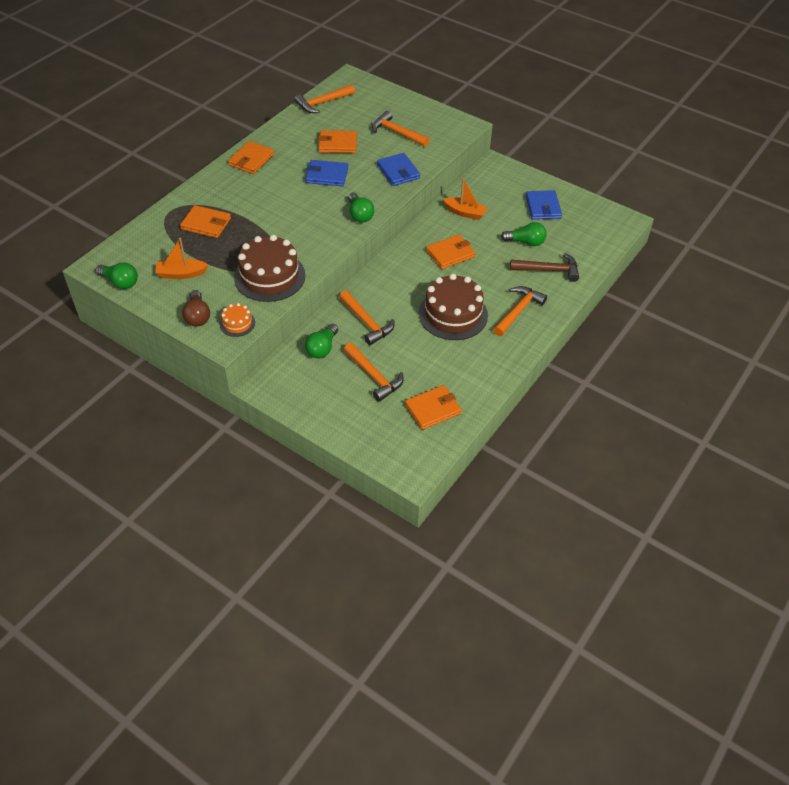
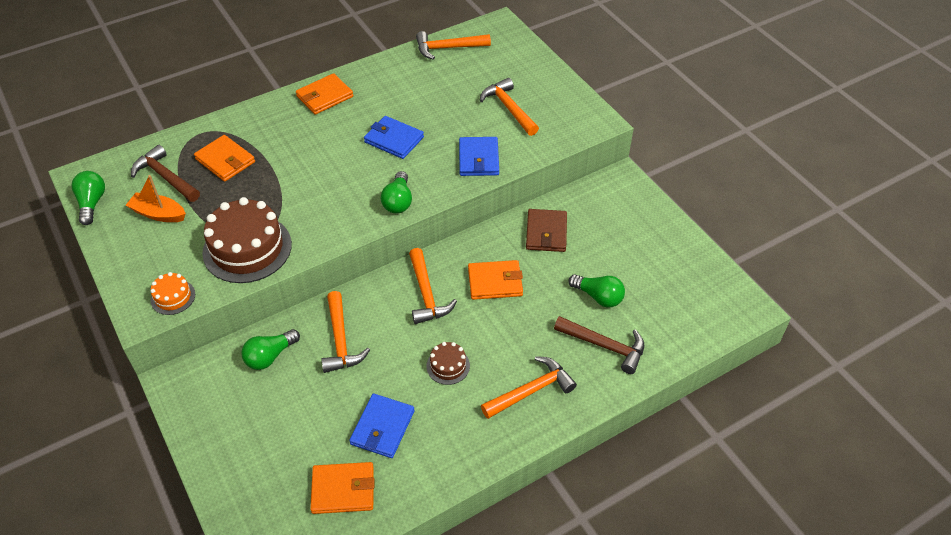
camera: 25 degrees right, 0 degrees up
(120, 282) = (92, 203): green light bulb -> green light bulb turned 150 degrees counterclockwise
(167, 248) = (166, 177): none -> brown hammer
(197, 316) = (139, 272): brown light bulb -> none
(337, 144) = (431, 104): orange wallet -> none
(374, 376) = (303, 416): orange hammer -> orange hammer (426, 294)
(453, 314) = (448, 366): brown cake -> brown cake, size x0.48
(465, 213) = (546, 232): orange boat -> brown wallet
(543, 207) = (649, 255): blue wallet -> blue wallet (382, 427)

